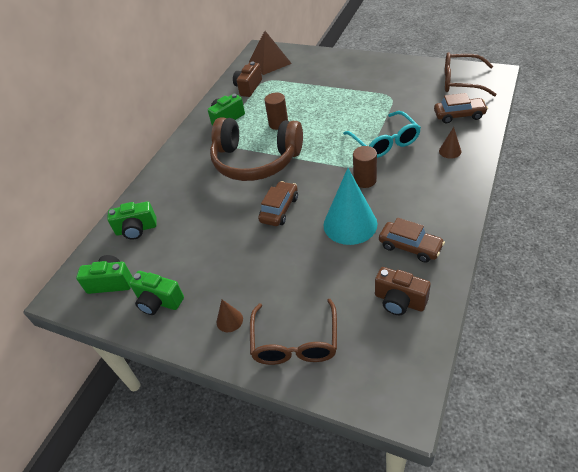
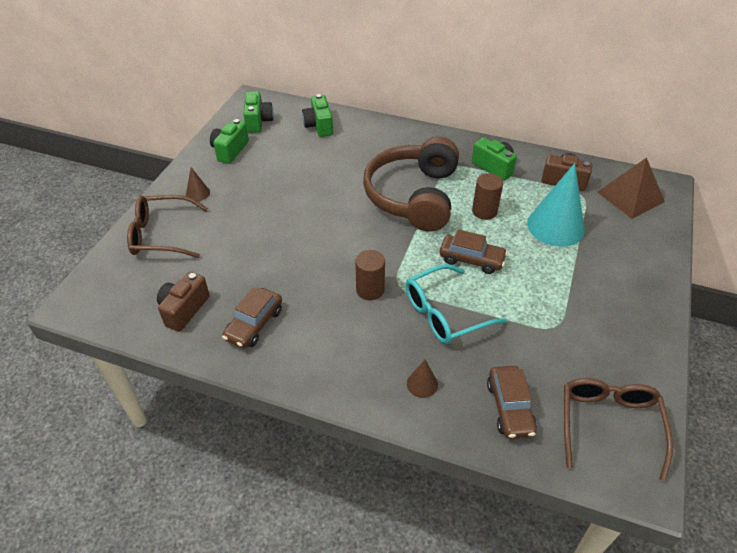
camera: 80 degrees right, 0 degrees up
(279, 209) = (331, 218): brown car -> brown car (471, 259)
(350, 224) = (298, 274): turquoise cone -> turquoise cone (555, 226)

